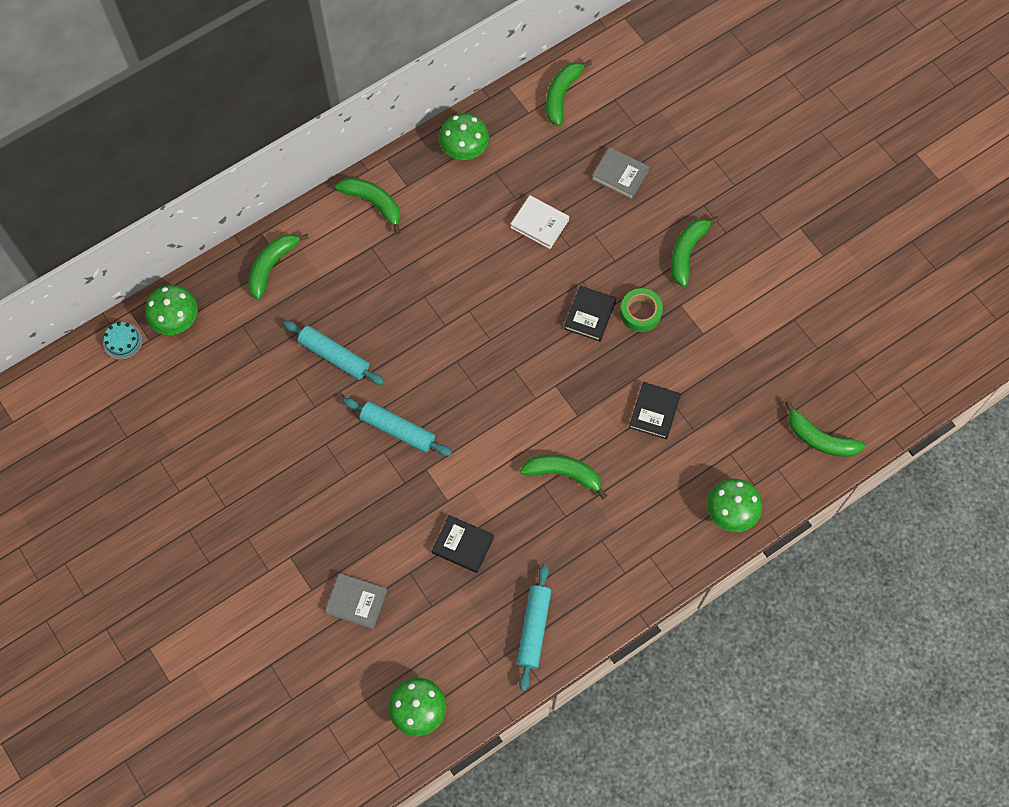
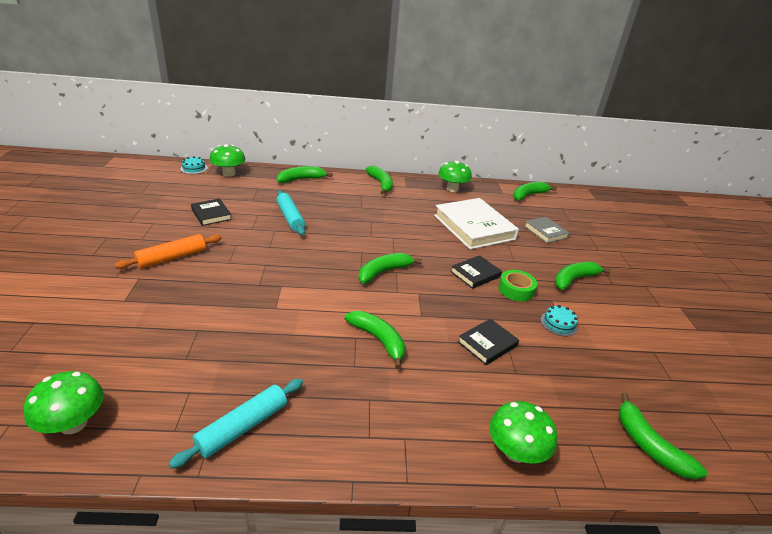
camera: 30 degrees right, 35 degrees down
(287, 509) = (172, 258): none -> orange rolling pin
(356, 601) = (140, 323): grey book -> none
(398, 430) = (287, 260): turquoise rolling pin -> none
(463, 545) = (255, 337): black book -> black book (211, 214)
(502, 377) = (383, 272): none -> green banana
(539, 223) = (474, 227): white book -> white book, size x1.96
(701, 337) = (559, 323): none -> turquoise cake

